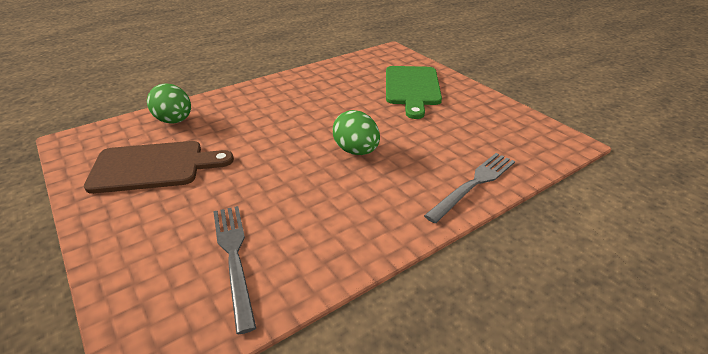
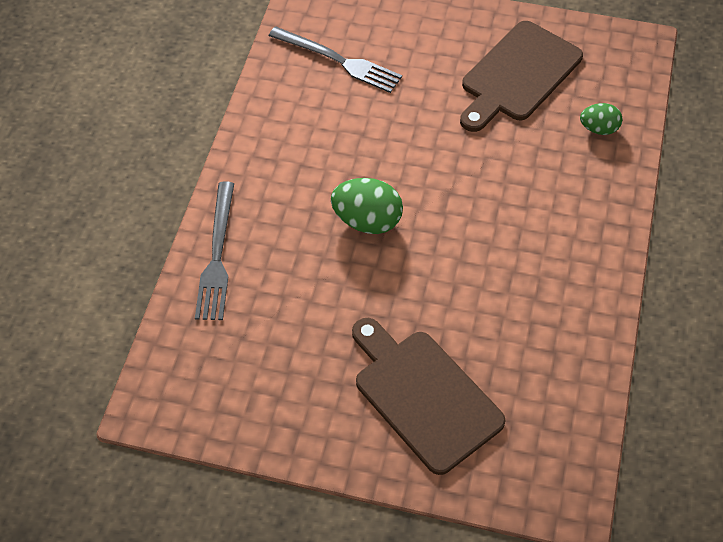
camera: 140 degrees right, 20 degrees up
(174, 121) = (599, 129): green egg -> green egg, size x0.61
(412, 88) = (424, 395): green cutting board -> brown cutting board

